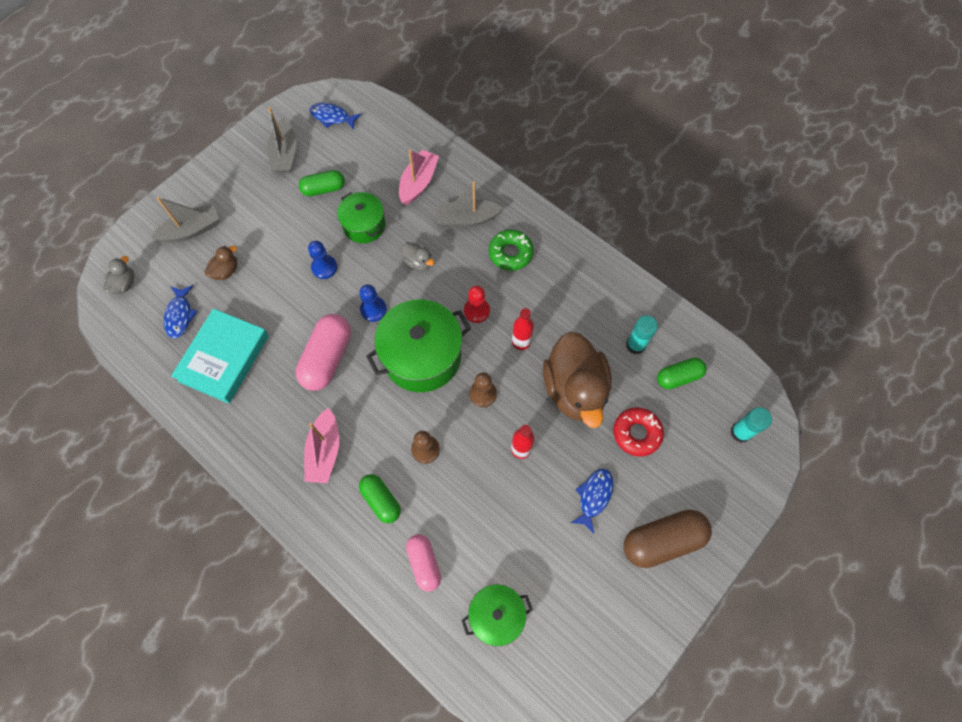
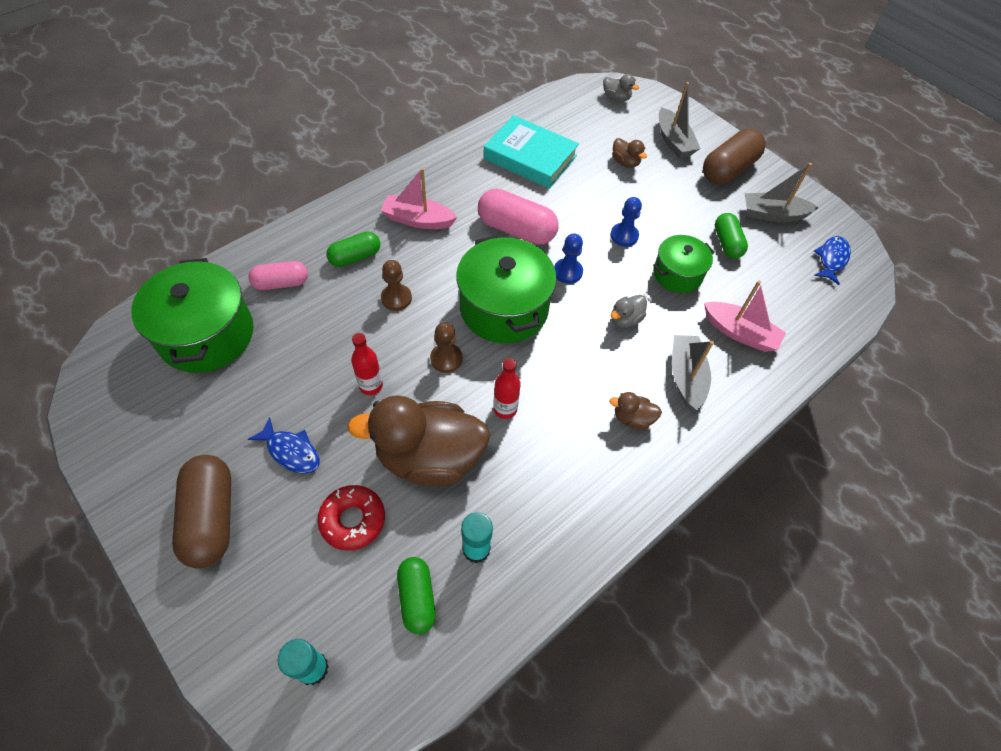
camera: 95 degrees right, 10 degrees down
(180, 315) = (579, 131): blue fish -> none
(230, 185) = (728, 170): none -> brown capsule
(476, 311) = (554, 368): red pawn -> none
(496, 615) = (206, 335): green pot -> green pot, size x1.70
(510, 253) = (632, 418): green donut -> brown duck

